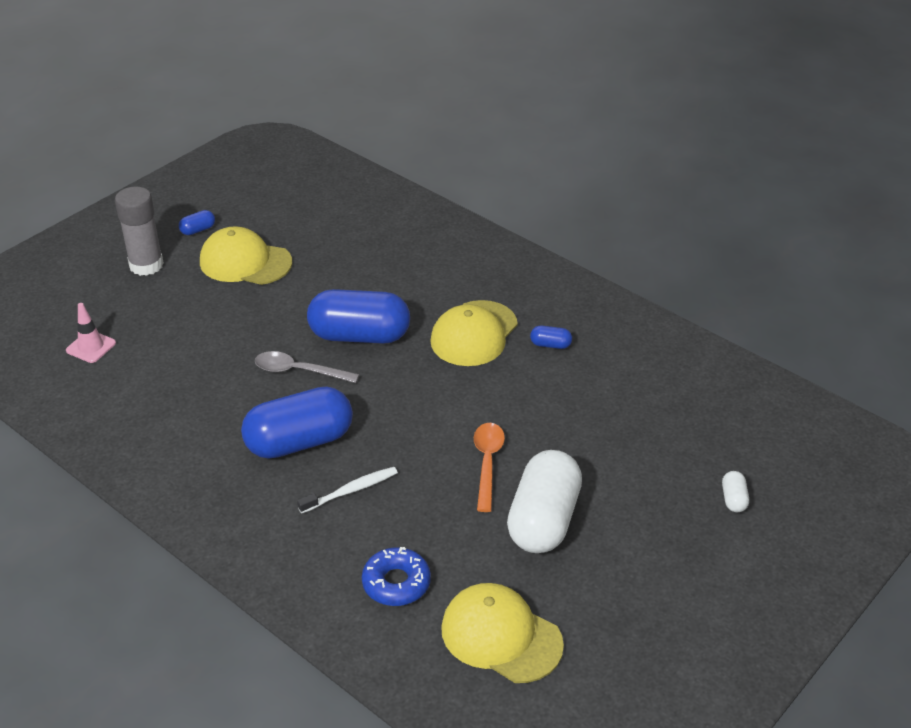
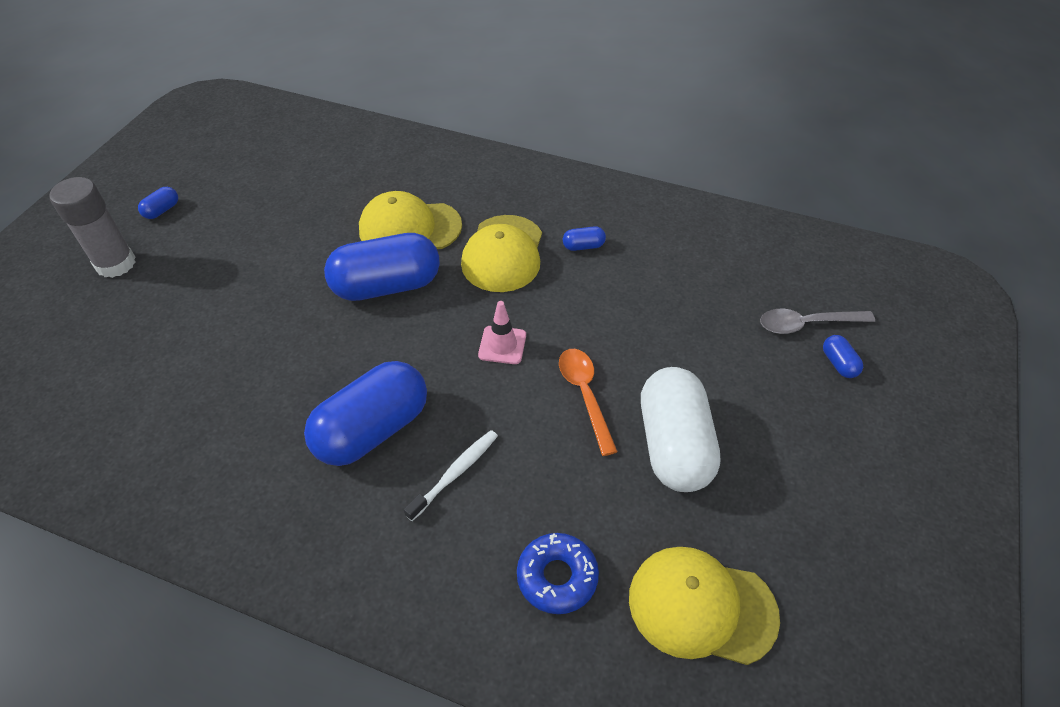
camera: 20 degrees left, 10 degrees up
(91, 347) = (80, 379): pink traffic cone -> pink traffic cone (502, 345)
(245, 262) = (228, 234): yellow cap -> yellow cap (409, 228)
(298, 371) = (337, 344): grey spoon -> grey spoon (806, 324)
(733, 499) = (838, 363): white capsule -> blue capsule

